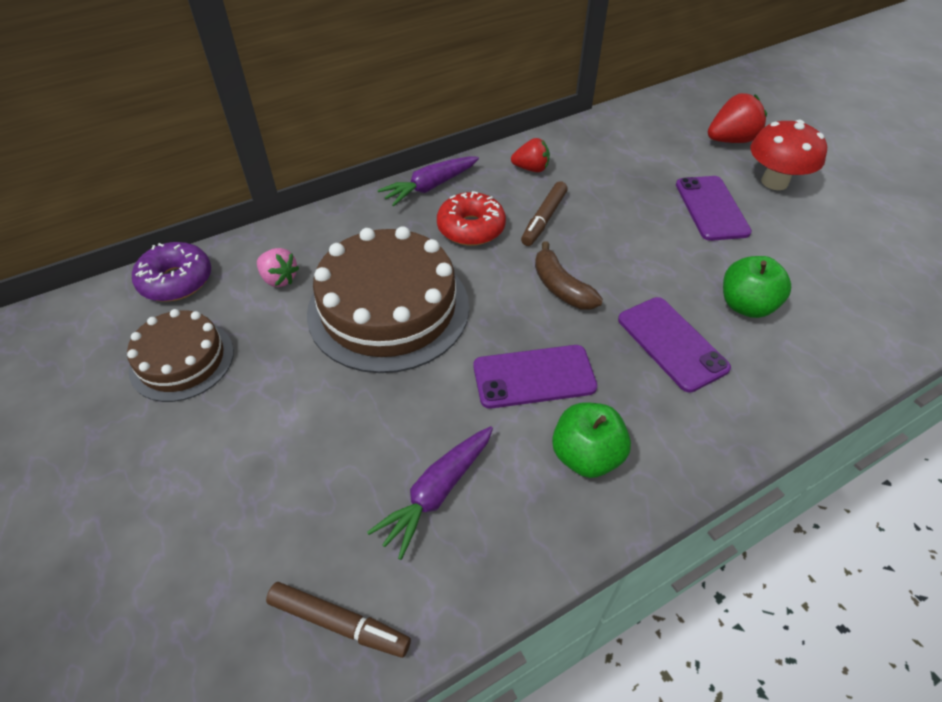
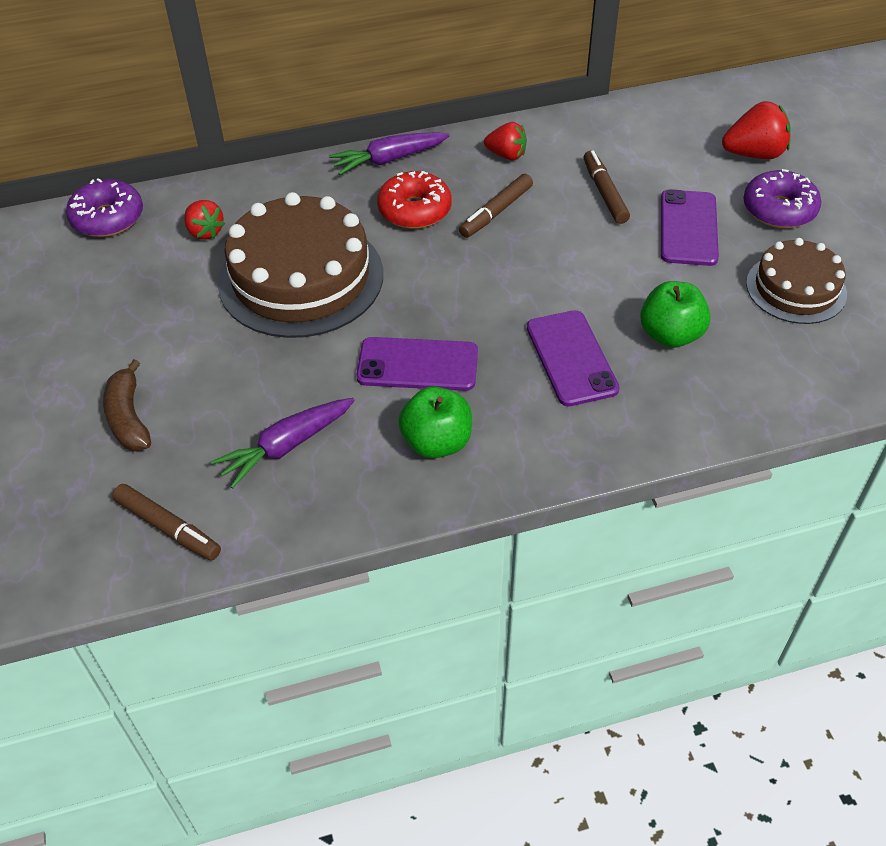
camera: 15 degrees right, 0 degrees up
(182, 360) = (94, 293): brown cake -> brown cake (796, 288)
(279, 279) = (205, 232): pink strawberry -> red strawberry
(561, 287) = (482, 285): brown banana -> brown banana (129, 417)
(628, 189) = (604, 193): none -> brown marker
(774, 182) = (779, 209): red mushroom -> purple donut

